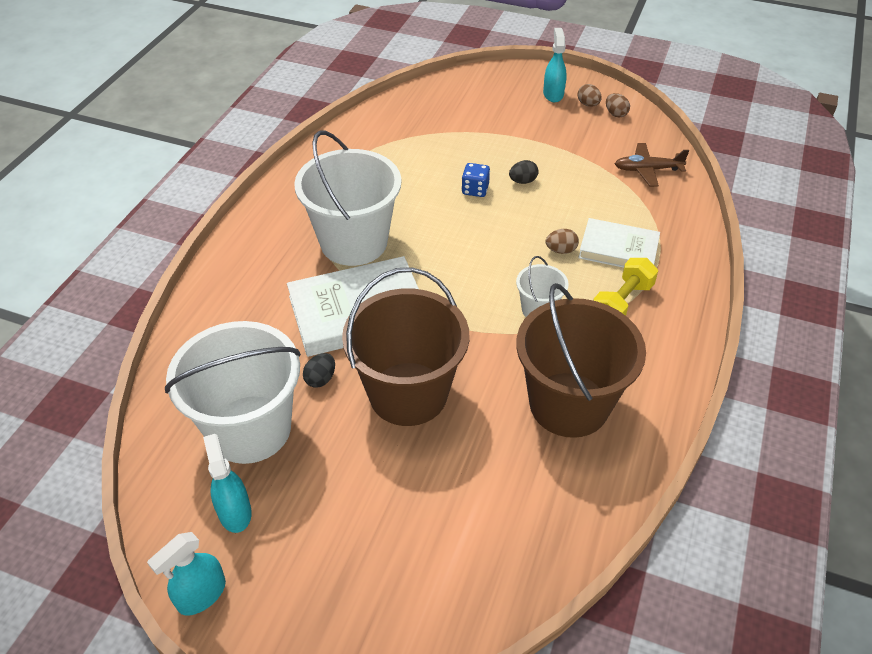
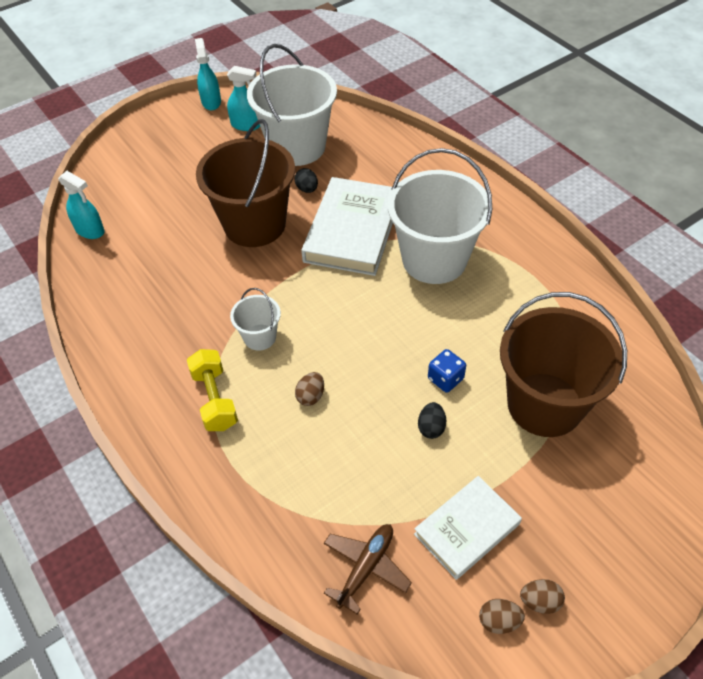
camera: 125 degrees right, 5 degrees up
(553, 94) = (587, 573): turquoise spray bottle -> turquoise spray bottle (90, 230)
(569, 404) = (163, 302): brown bucket -> brown bucket (544, 404)
(618, 249) = (274, 444): white book -> white book (466, 529)

